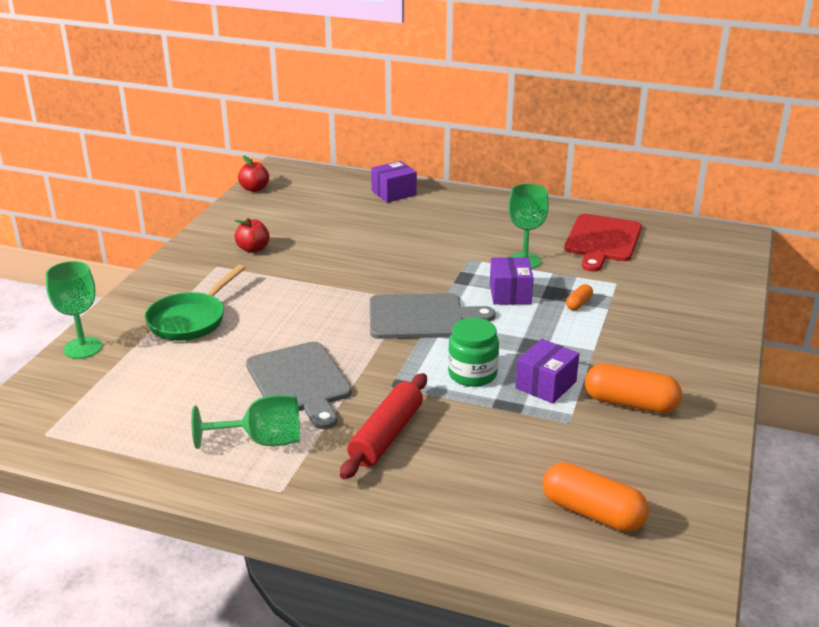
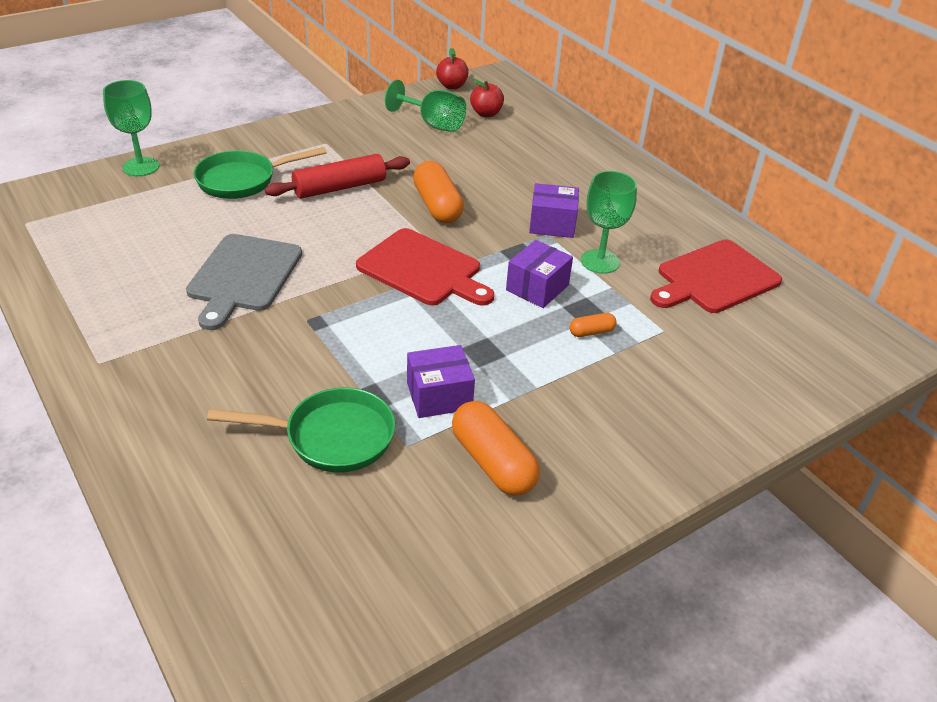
camera: 35 degrees right, 10 degrees up
(253, 249) = (374, 140): red apple -> red apple (486, 113)
(262, 441) = (146, 312): green goblet -> green goblet (433, 124)
(386, 435) = (239, 362): red rolling pin -> red rolling pin (340, 187)
(394, 193) = (569, 139): purple box -> purple box (552, 224)
(421, 317) = (423, 269): grey cutting board -> red cutting board
(472, 374) = (389, 347): green jar -> none
(517, 443) = (331, 437): none -> green pan
(592, 512) = (297, 547): orange capsule -> orange capsule (437, 206)

